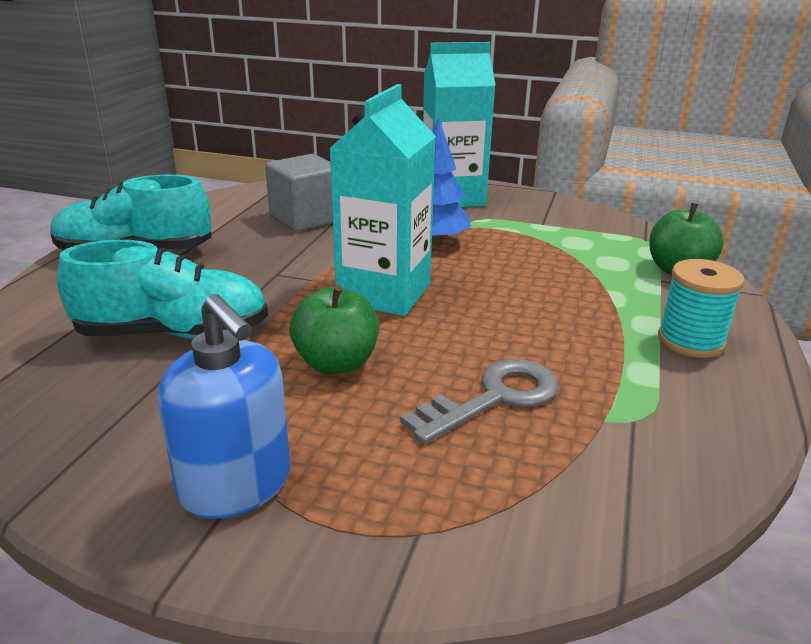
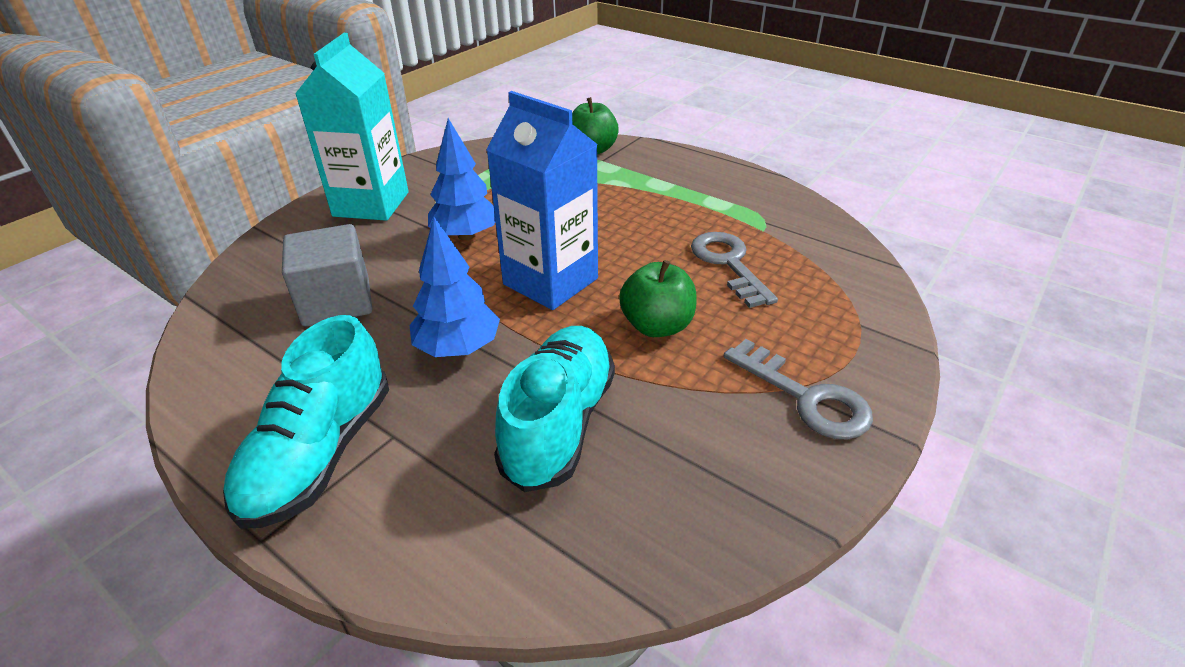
camera: 70 degrees left, 10 degrees up
(236, 485) = (806, 397): blue soap dispenser -> grey key
(263, 273) = (458, 348): none -> blue tree
(384, 293) = (550, 281): turquoise carton -> blue carton
(690, 341) = (687, 176): turquoise spool -> none

